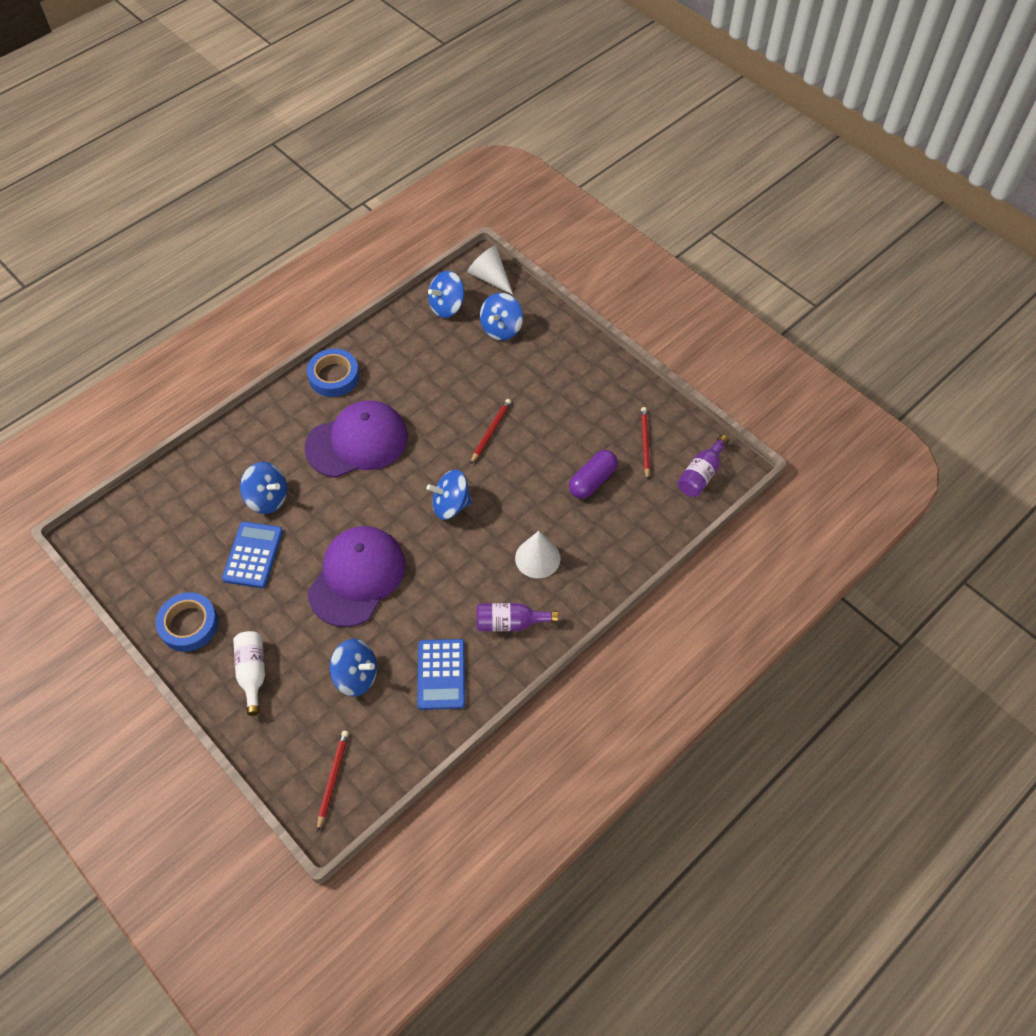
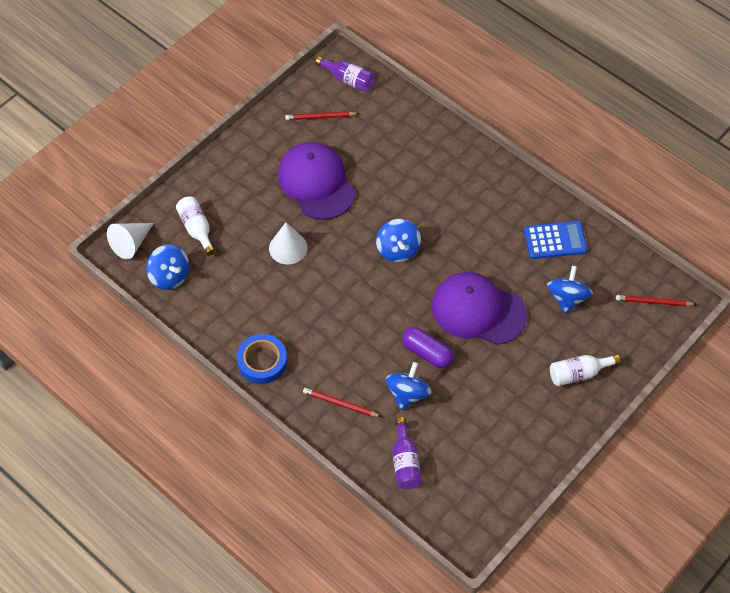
camera: 95 degrees left, 0 degrees up
(189, 625) = (544, 432): blue tape -> none
(253, 555) = (468, 395): blue calculator -> none
(357, 442) = (338, 330): purple cap -> purple cap (316, 183)
(491, 432) = (317, 227): red pencil -> red pencil (340, 404)
(501, 328) = (197, 229): blue spinning top -> white bottle
(510, 623) = (503, 199): purple bottle -> purple bottle (405, 462)
(537, 558) = (441, 184): white cone -> white cone (288, 248)
(592, 481) = (362, 151): purple capsule -> purple capsule (427, 353)

